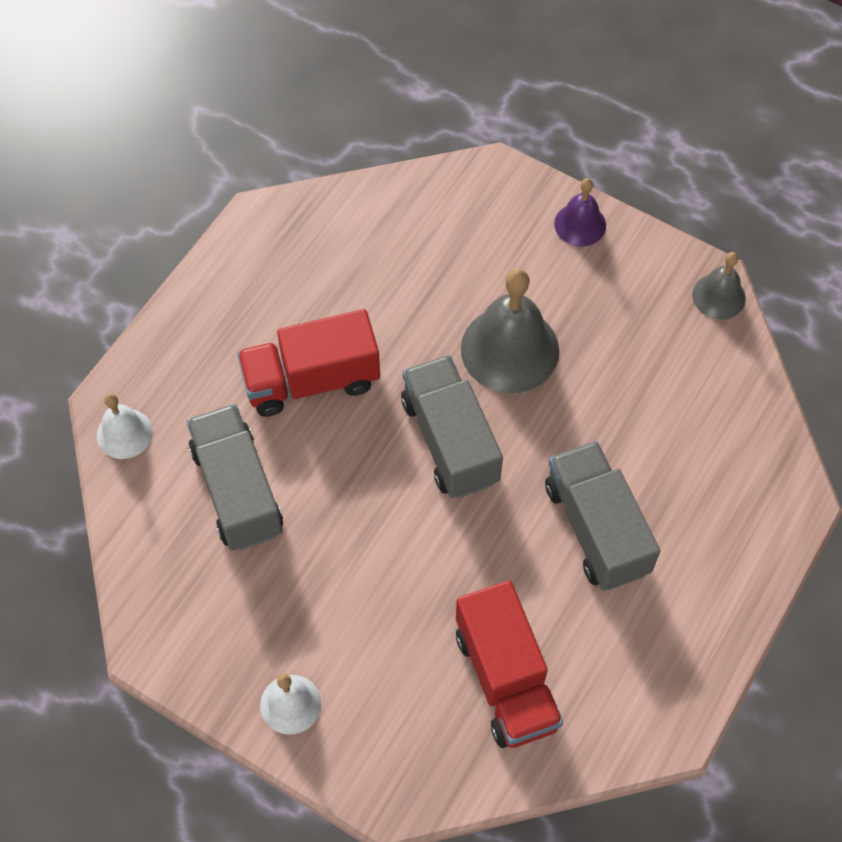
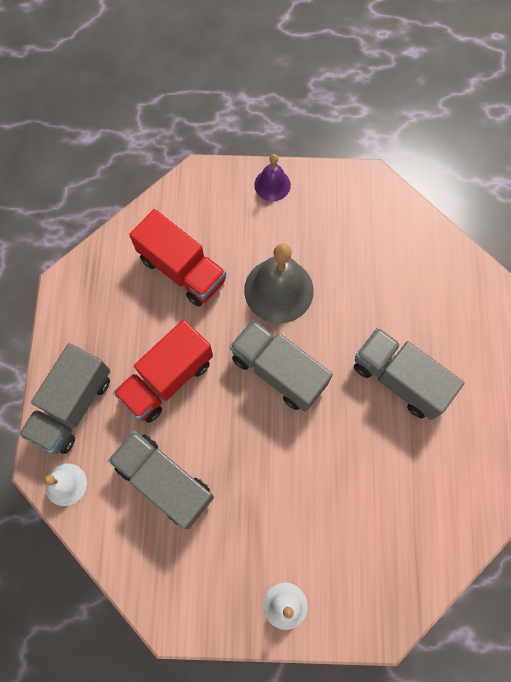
camera: 30 degrees left, 10 degrees up
(185, 353) = (72, 406): none -> grey truck
(506, 679) = (404, 508): red truck -> red truck (182, 269)
(718, 296) = (381, 189): grey bell -> none

